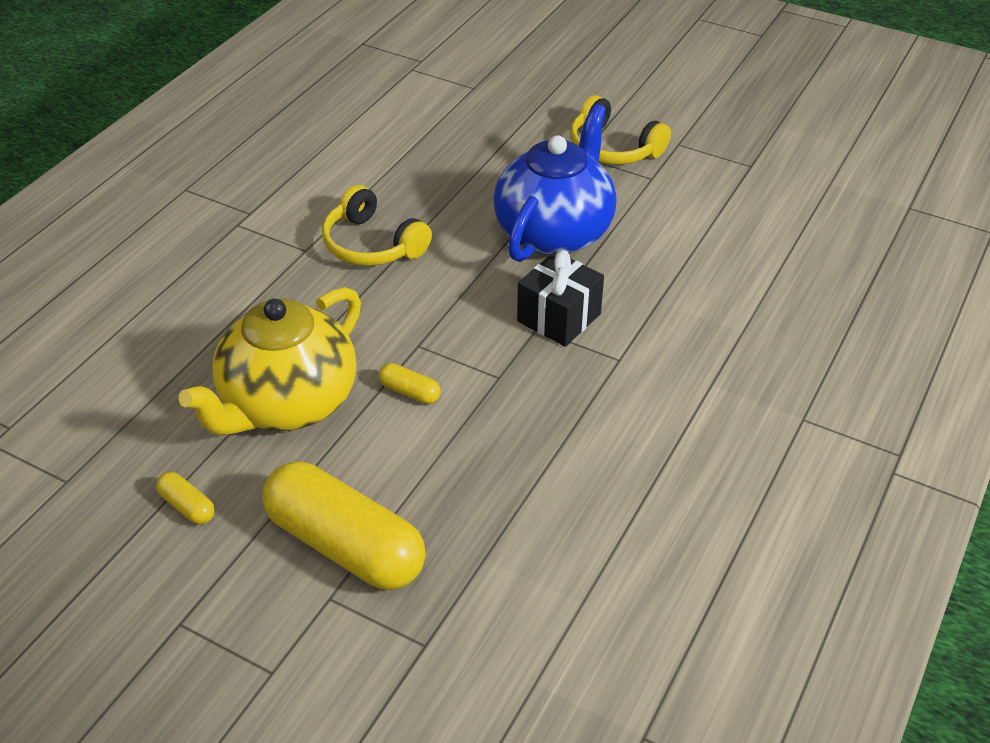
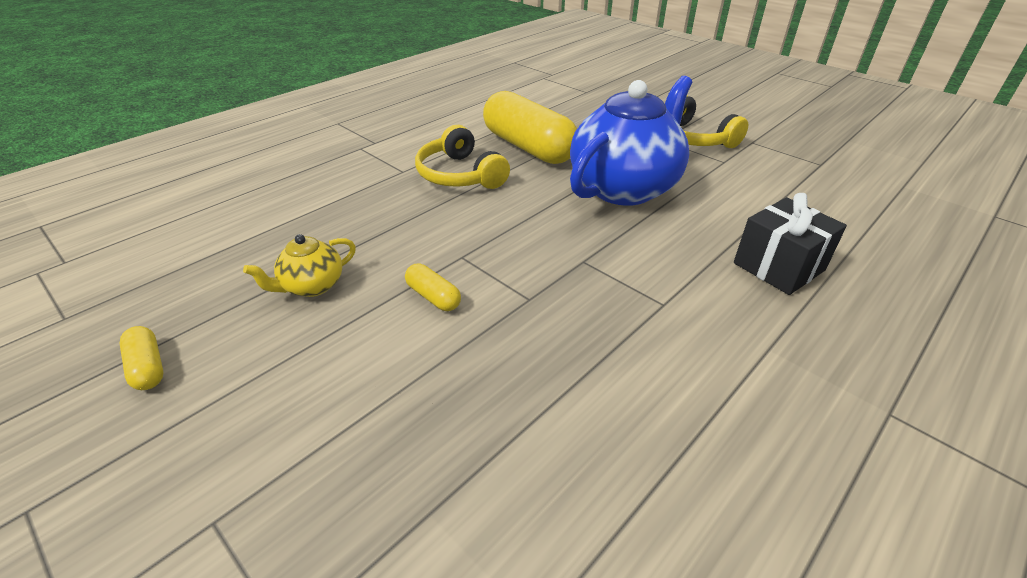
camera: 15 degrees right, 5 degrees down
(288, 403) = (312, 286): yellow teapot -> yellow teapot, size x0.45
(345, 545) = (274, 453): yellow capsule -> yellow capsule (528, 147)
(559, 317) = (609, 255): black gift -> black gift (779, 266)

